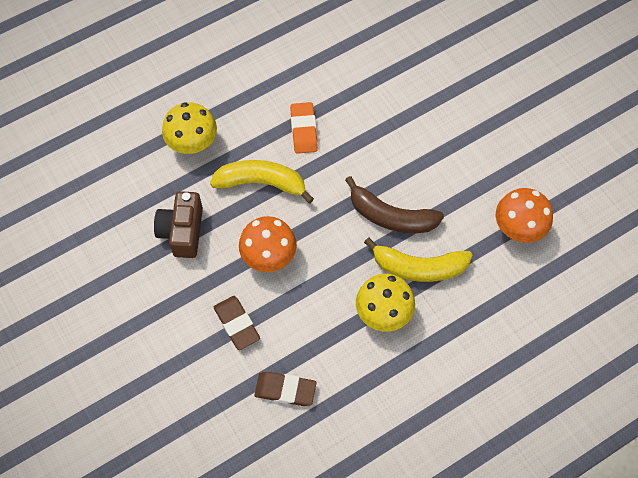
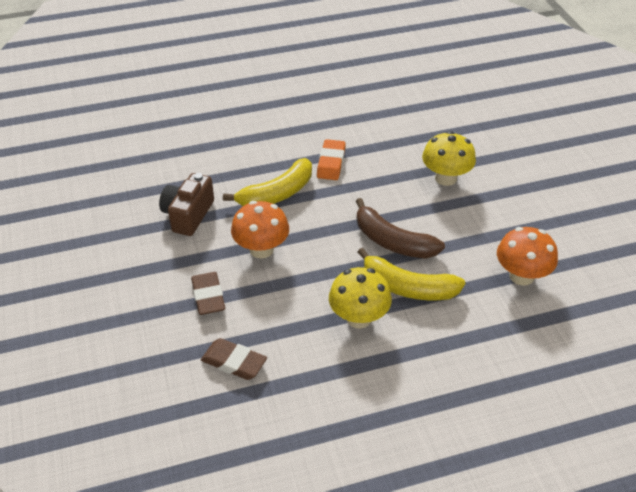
camera: 15 degrees right, 20 degrees down
(192, 143) = (225, 154): yellow mushroom -> yellow mushroom (446, 178)
(261, 183) = (277, 194): yellow banana -> yellow banana turned 120 degrees clockwise

